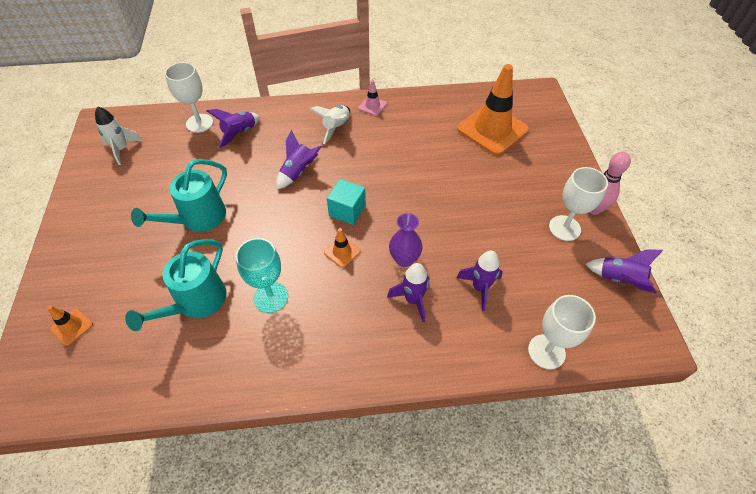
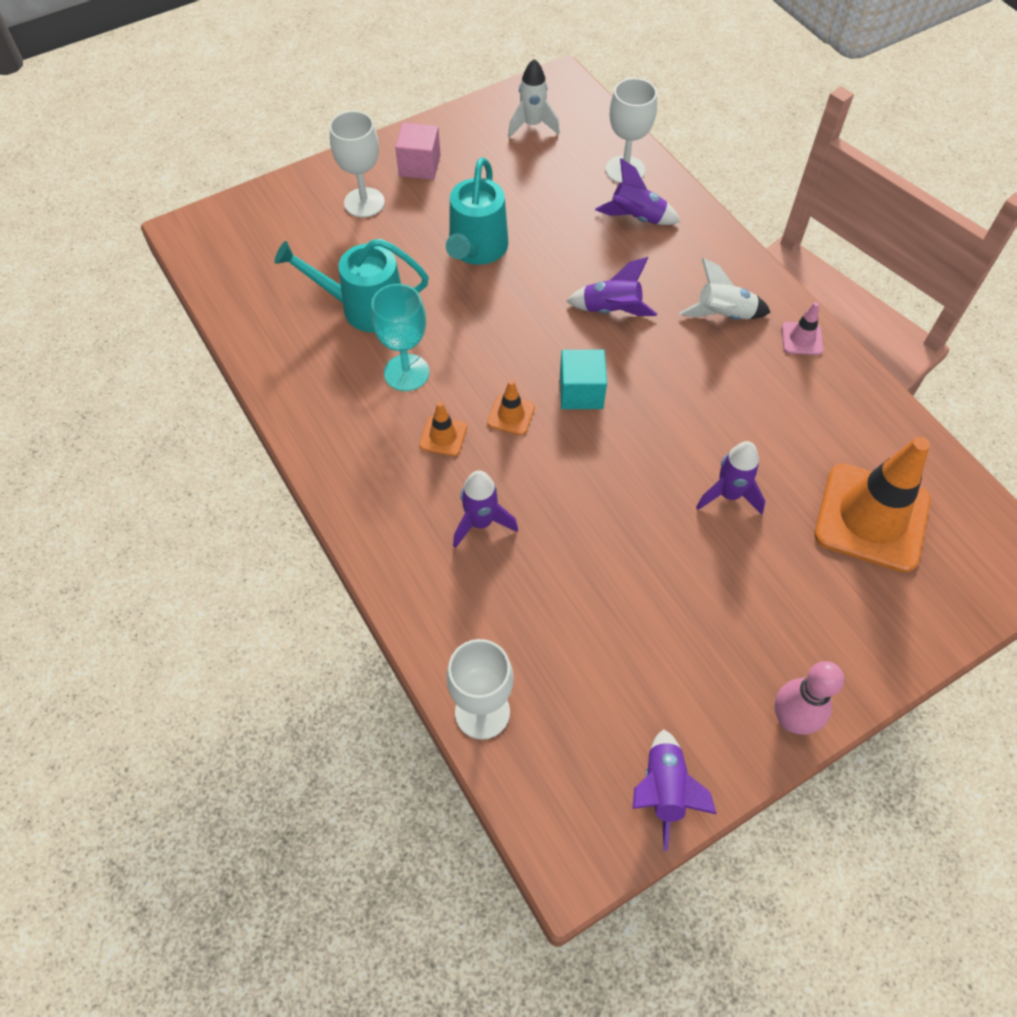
camera: 65 degrees right, 5 degrees up
(72, 326) = (286, 223): orange traffic cone -> orange traffic cone (443, 436)
(97, 221) = (419, 165): none -> pink cube
(198, 218) = (476, 249): turquoise watering can -> turquoise watering can turned 90 degrees counterclockwise
(404, 259) = (539, 489): purple vase -> none
(479, 288) = (542, 597): purple rocket -> purple rocket (729, 495)
(564, 228) = (721, 684): white goblet -> white goblet (364, 202)

